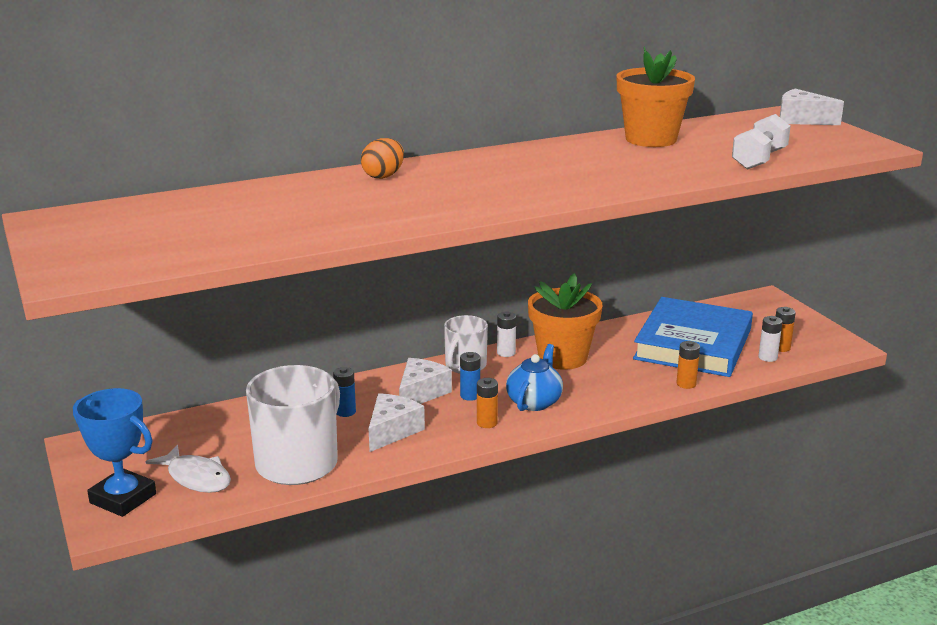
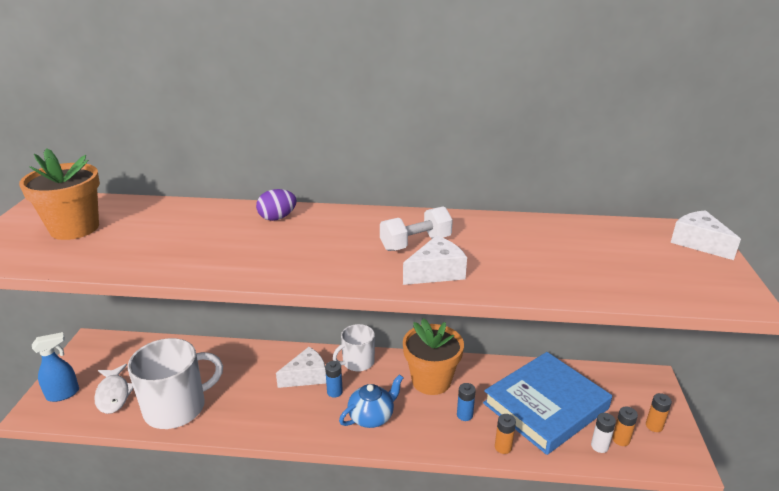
camera: 30 degrees right, 5 degrees up
(123, 498) = (63, 394): blue trophy -> blue spray bottle
(345, 412) = (246, 374): blue battery -> blue battery (464, 415)
(383, 176) = (277, 218): orange egg -> purple egg
(392, 431) = (255, 404): white cheese -> white cheese (436, 272)
(487, 423) = (321, 423): orange battery -> orange battery (654, 426)
(506, 353) = (396, 360): white battery -> none
(651, 139) = (526, 231): orange flower pot -> orange flower pot (74, 228)
(759, 160) = (597, 284): white dumbbell -> white dumbbell (415, 243)

